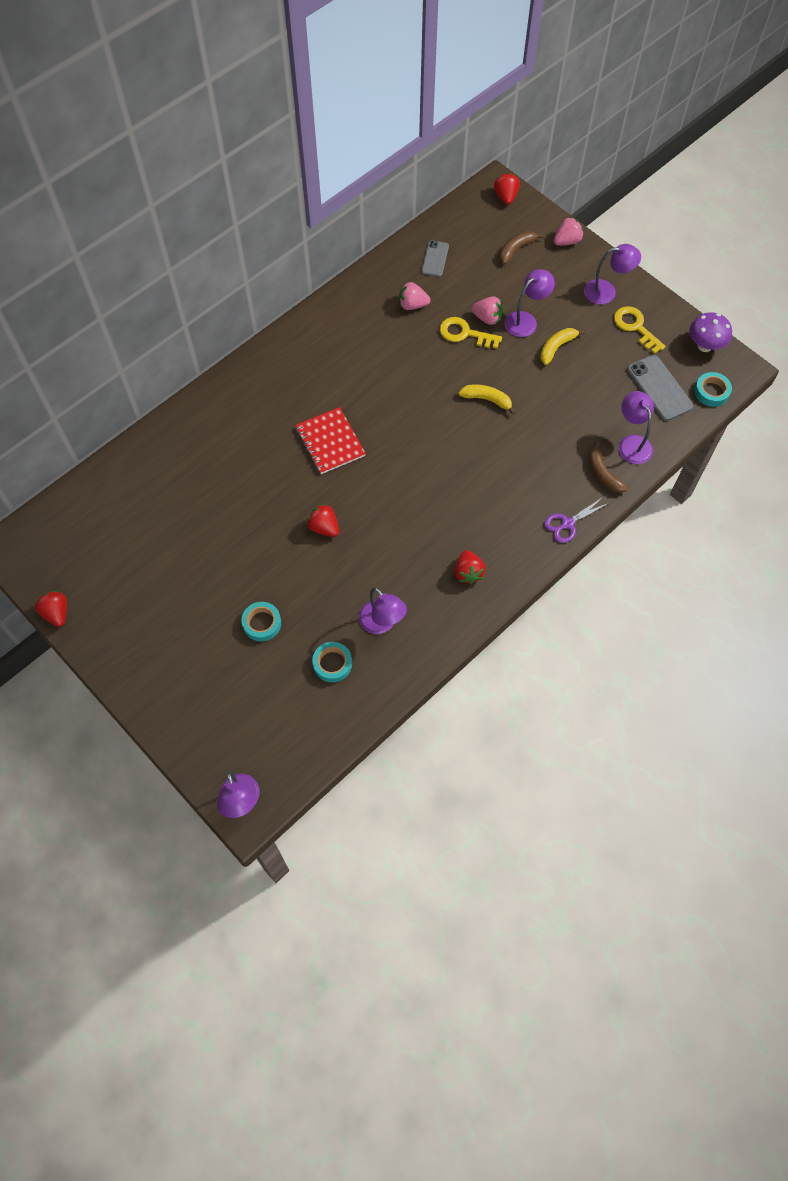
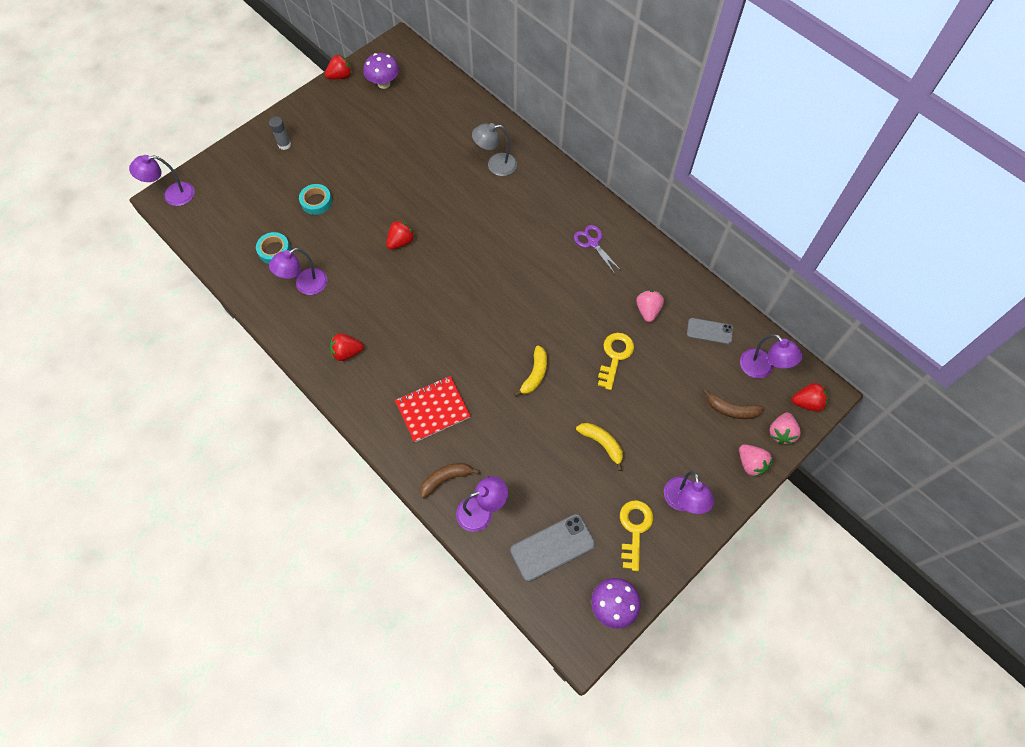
camera: 90 degrees right, 0 degrees up
(77, 560) = (383, 83): none -> purple mushroom
(167, 671) = (284, 144): none -> grey glue stick
(220, 435) = (495, 165): none -> grey lamp
(330, 442) = (487, 244): red notebook -> red notebook (433, 409)
(487, 318) = (636, 378): pink strawberry -> pink strawberry (781, 433)
(516, 250) = (731, 410): brown banana -> brown banana turned 150 degrees clockwise
(526, 320) = (636, 415): purple lamp -> purple lamp (762, 369)
(567, 524) = (391, 441): purple scissors -> purple scissors (593, 243)
(635, 327) = (634, 529): yellow key -> yellow key turned 45 degrees counterclockwise
(711, 392) = (548, 606): turquoise tape -> none

